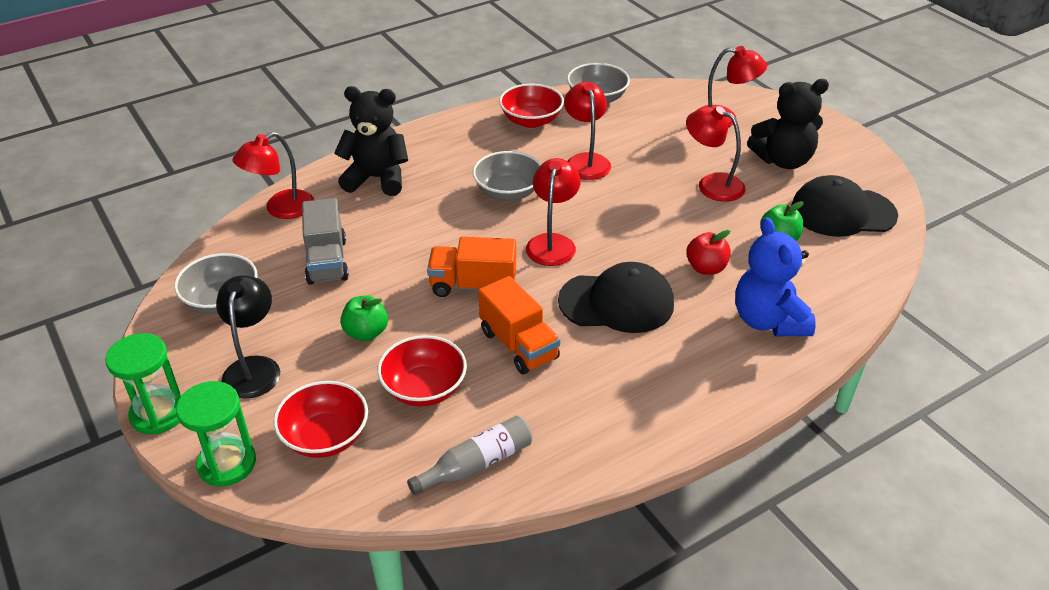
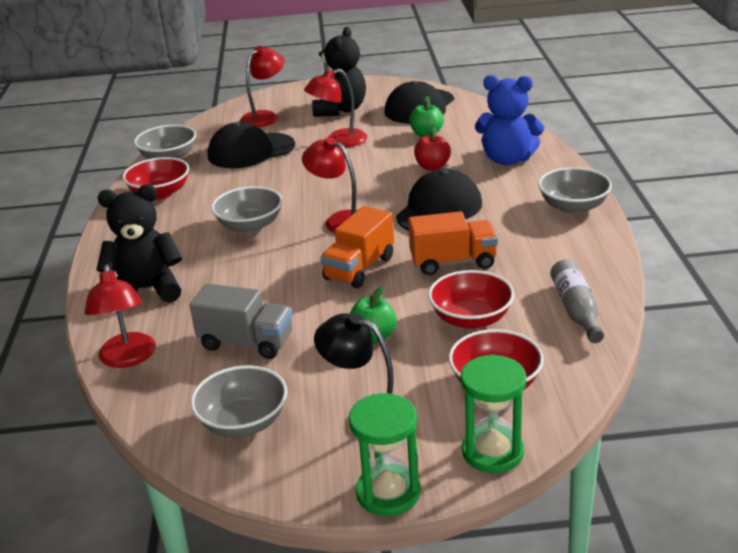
camera: 60 degrees left, 10 degrees down
(377, 178) = (147, 290): black teddy bear -> black teddy bear turned 45 degrees clockwise
(586, 161) = (249, 182): red lamp -> none
(646, 138) = (251, 151): none -> black cap
(694, 407) = (573, 207): none -> grey bowl

